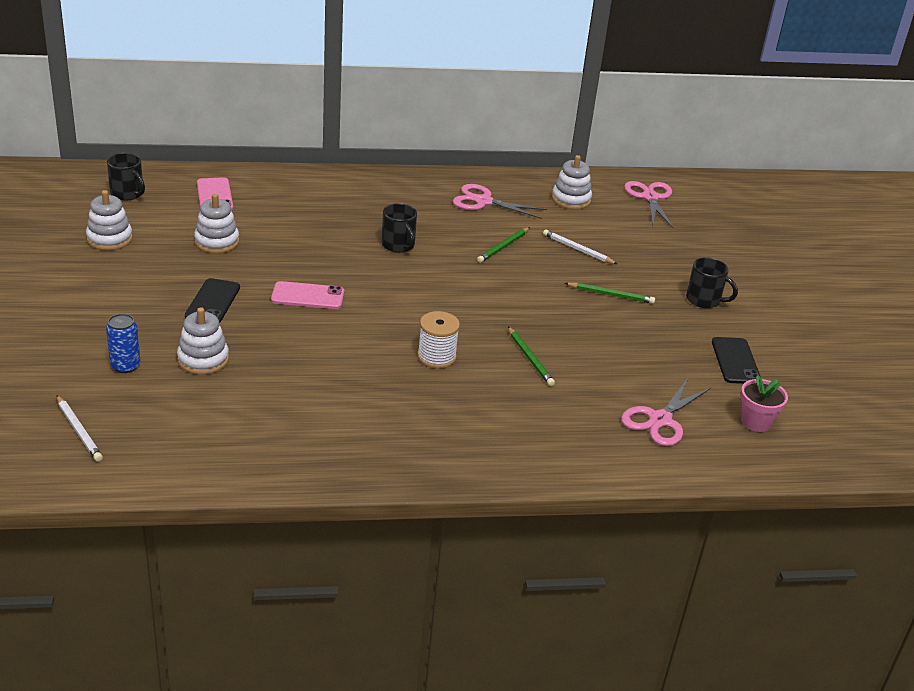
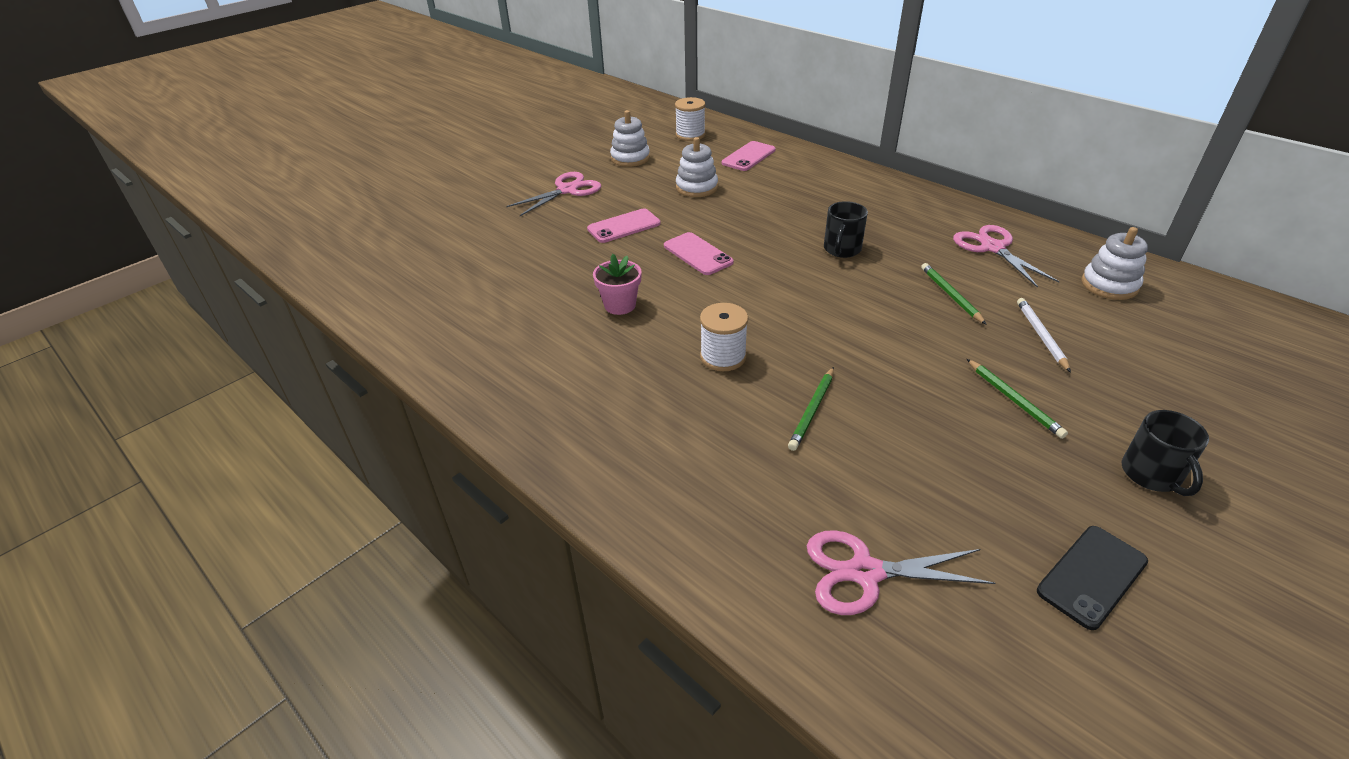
camera: 55 degrees right, 5 degrees up
(79, 430) = (405, 267): white pencil -> none
(125, 366) = (499, 241): blue can -> none
(127, 193) = (690, 135): black mug -> white spool
(203, 359) = (550, 262): white stacking toy -> none
(213, 302) = (624, 226): black phone -> pink phone
(503, 247) = (950, 295): green pencil -> green pencil turned 75 degrees clockwise
(650, 197) = (1236, 326): pink scissors -> pink scissors (567, 190)
(756, 422) = (1007, 676): pink flower pot -> pink flower pot (620, 305)

